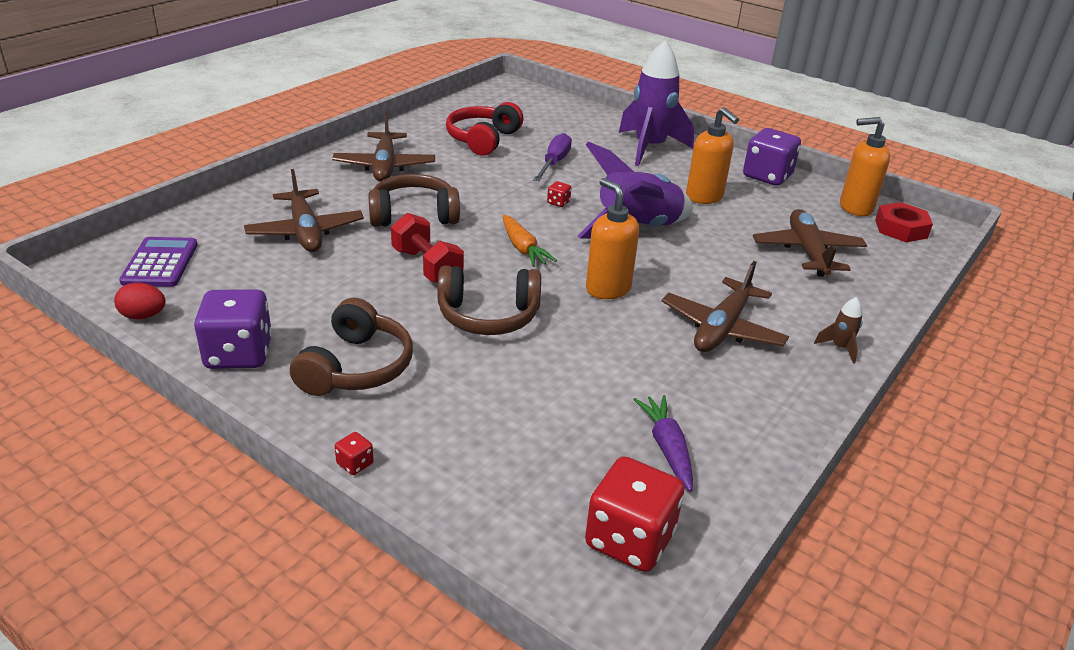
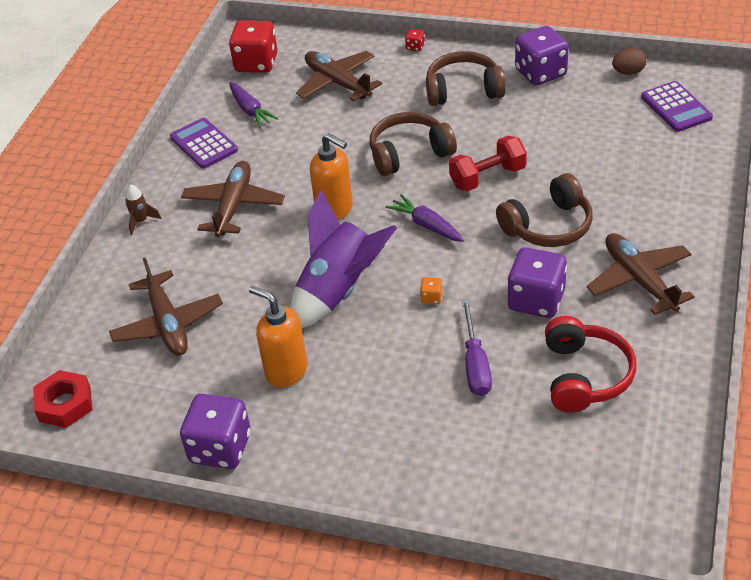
camera: 165 degrees right, 10 degrees up
(143, 316) = (628, 72): red egg -> brown egg
(305, 232) = (614, 173): brown plane -> brown plane (337, 83)
(356, 367) = (463, 90): brown headphones -> brown headphones turned 90 degrees clockwise
(427, 267) = (487, 177): red dumbbell -> red dumbbell turned 60 degrees counterclockwise
(475, 178) = (536, 300): none -> purple dice
(523, 248) = (426, 225): orange carrot -> purple carrot
(558, 202) = (431, 298): red dice -> orange dice
(649, 148) = (381, 449): purple rocket -> none
(748, 419) = (204, 144): none -> purple calculator
(855, 208) = (113, 424): orange soap dispenser -> none

